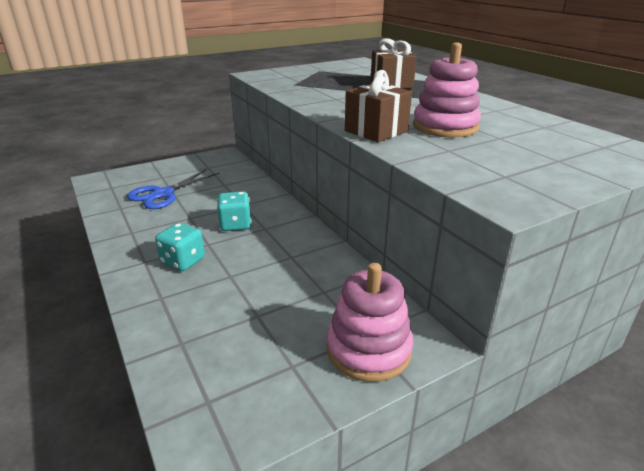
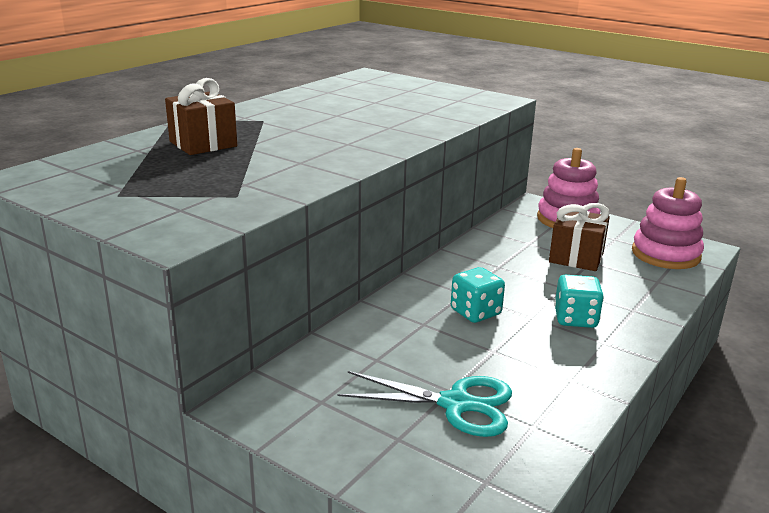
camera: 115 degrees left, 5 degrees down
(163, 194) = (456, 404): blue scissors -> turquoise scissors
(376, 131) = (408, 134): brown gift -> brown gift (576, 257)
(445, 127) = (364, 115): pink stacking toy -> pink stacking toy (665, 254)

